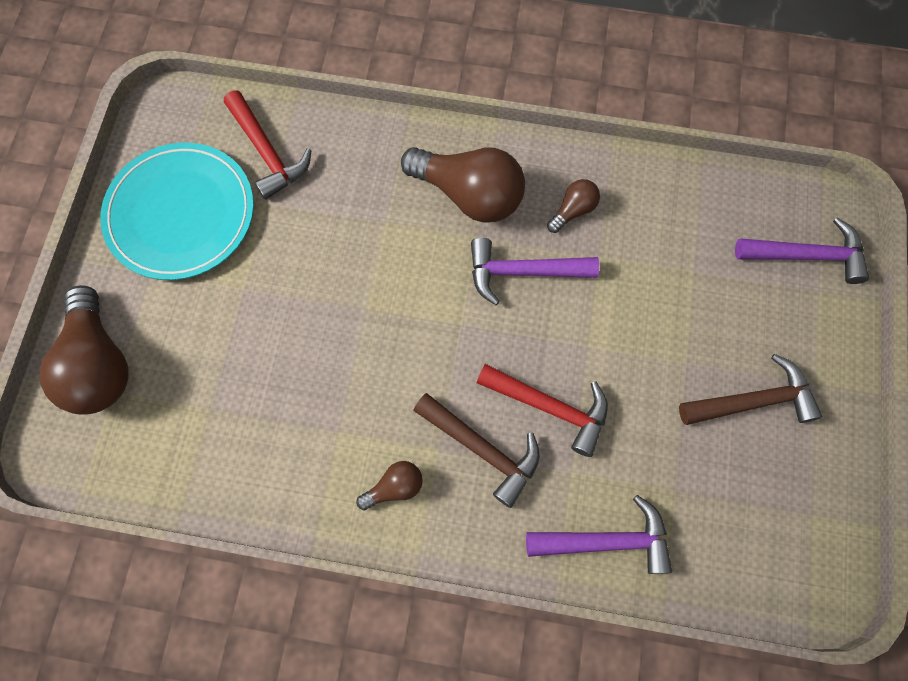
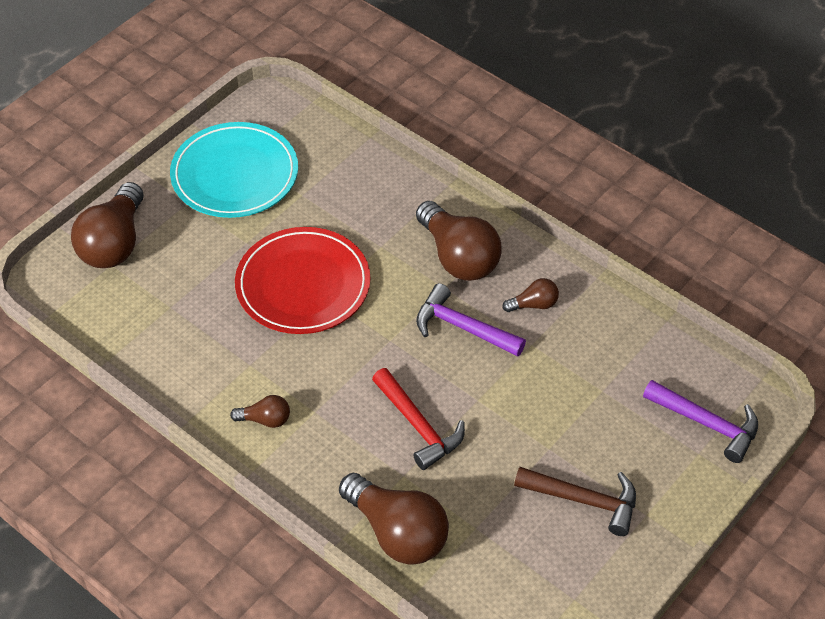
camera: 30 degrees right, 20 degrees down
(267, 152) = (325, 162): red hammer -> none
(334, 307) = (303, 285): none -> red plate
(482, 449) = (347, 427): brown hammer -> none
(606, 541) = (397, 533): purple hammer -> brown light bulb

